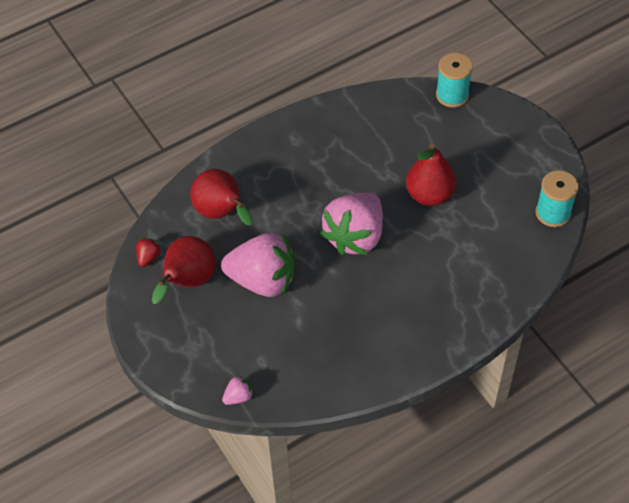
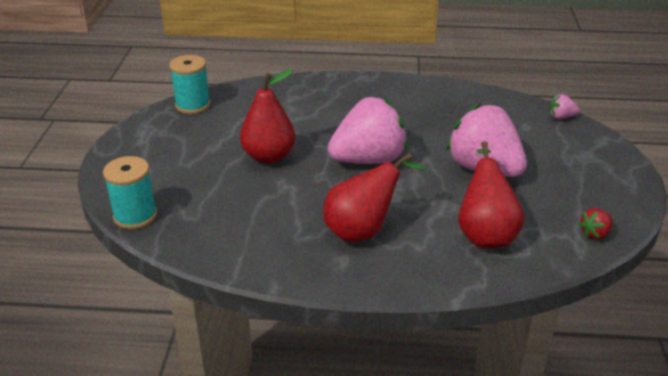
camera: 145 degrees left, 20 degrees down
(188, 282) = (561, 197): red pear -> red pear (363, 230)

